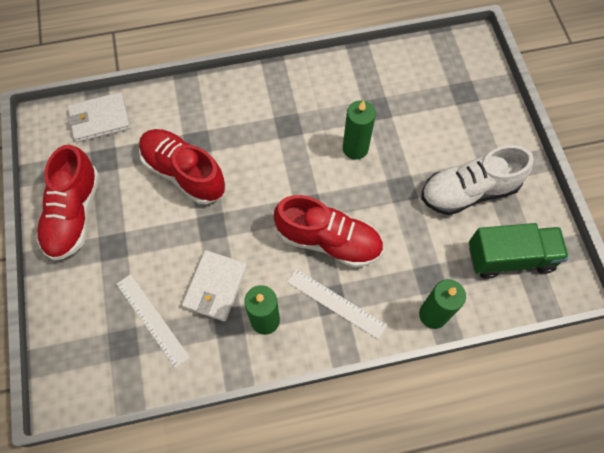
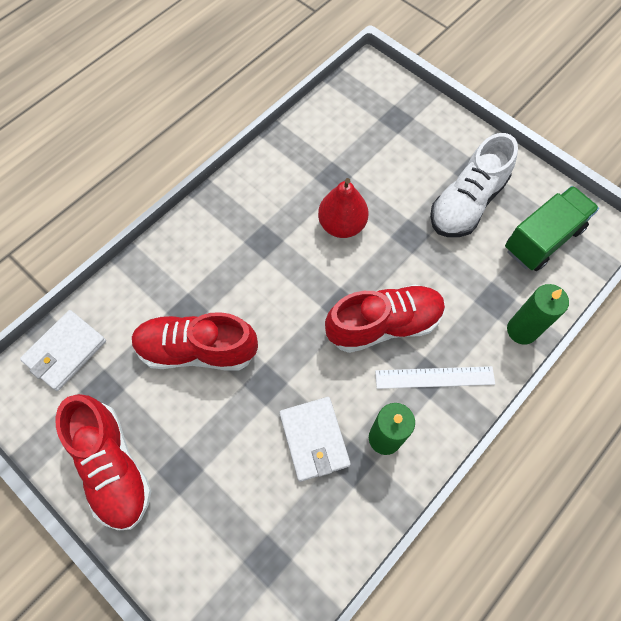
camera: 35 degrees left, 0 degrees up
(152, 320) = (278, 515): white ruler -> none
(355, 148) = (342, 225): green candle -> red pear

